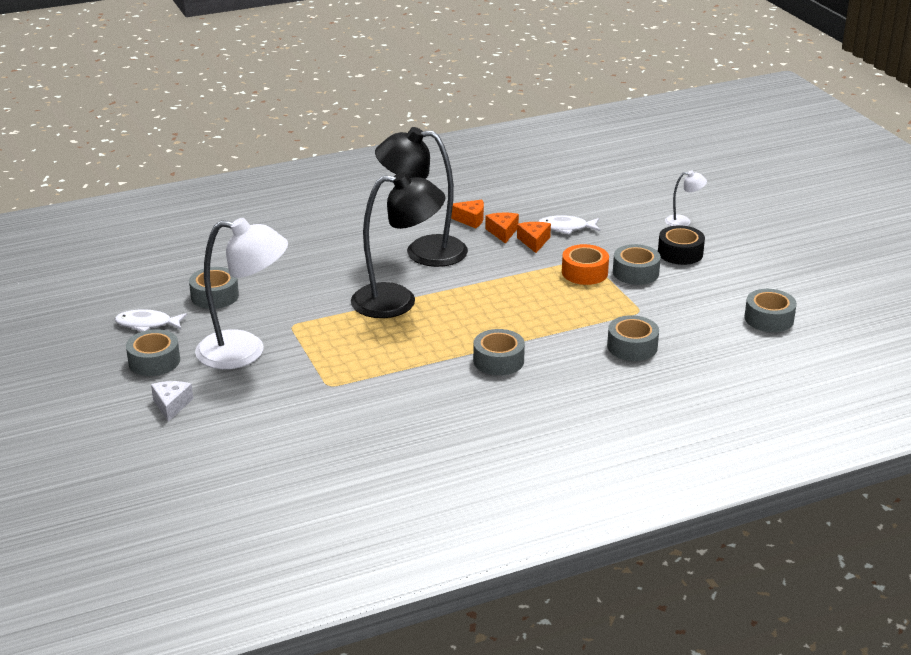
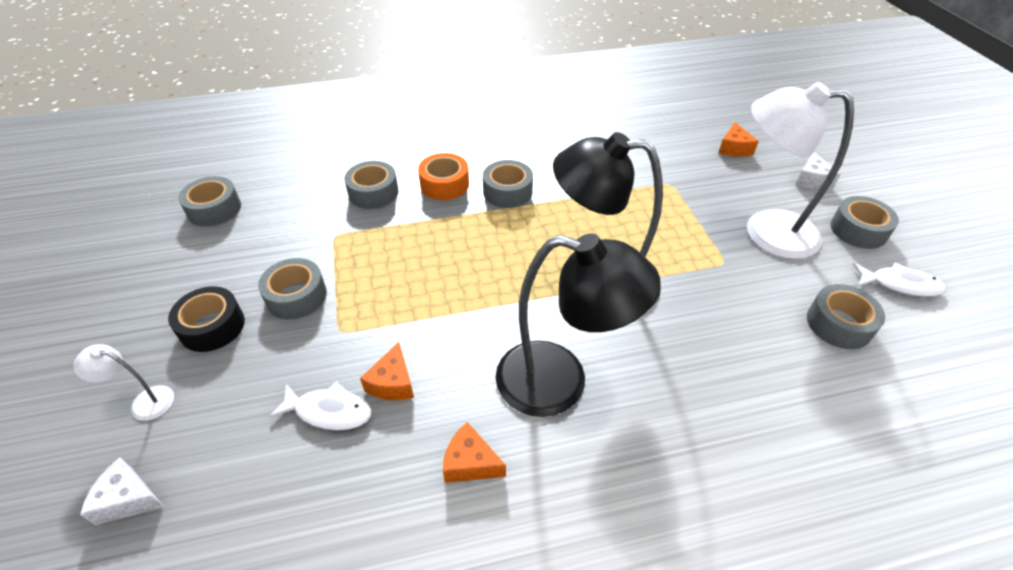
camera: 170 degrees left, 15 degrees up
(502, 232) = (429, 415): orange cheese -> orange cheese (734, 148)
(584, 272) = (358, 305): orange tape -> orange tape (444, 184)
(648, 194) = (128, 499): none -> white cheese

